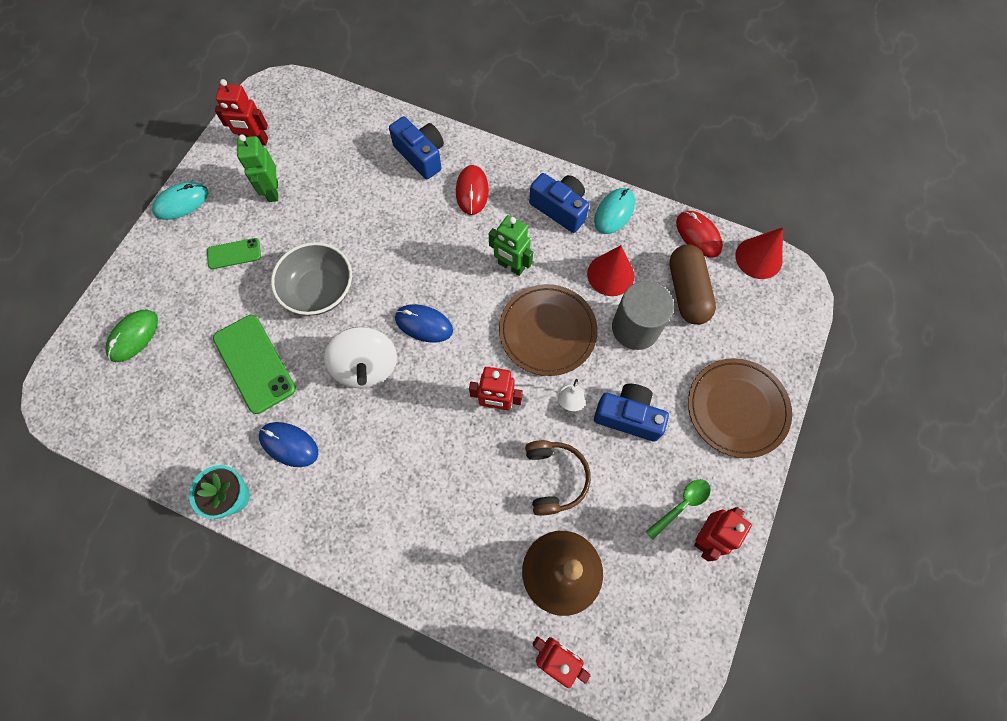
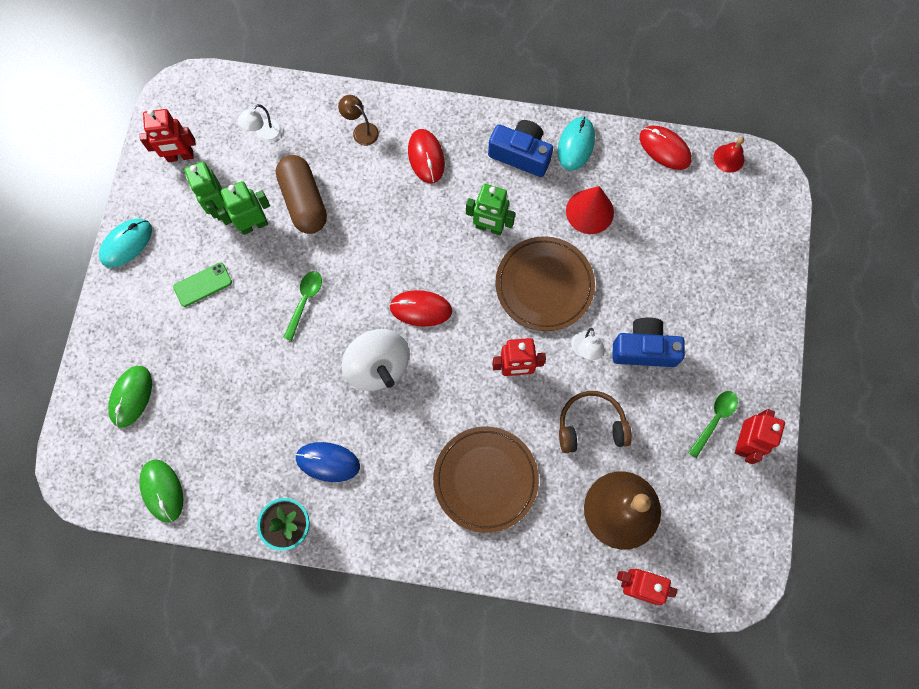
camera: 15 degrees left, 5 degrees up
(127, 430) = (162, 490): none -> green mouse
(254, 363) = (265, 392): green phone -> none
(298, 213) = (253, 225): none -> green robot
(319, 291) = (305, 301): grey bowl -> green spoon
(335, 139) = (264, 134): none -> white lamp
(421, 155) = (361, 131): blue camera -> brown lamp
(424, 324) = (421, 309): blue mouse -> red mouse
(554, 478) = (591, 426): brown headphones -> brown headphones turned 75 degrees counterclockwise
(635, 328) = (628, 260): grey cylinder -> none
(687, 291) = (668, 210): brown capsule -> brown capsule (304, 201)
(737, 409) = (743, 315): brown plate -> brown plate (485, 479)
(758, 258) = (728, 158): red cone -> red bell

